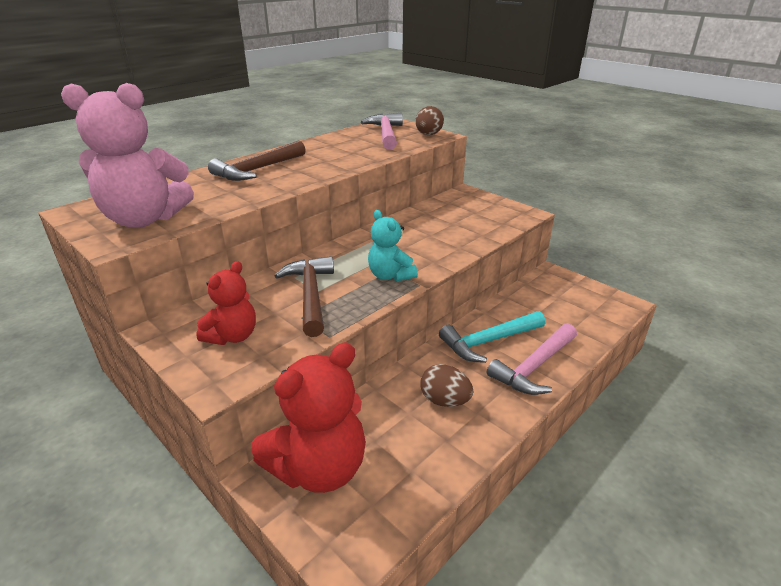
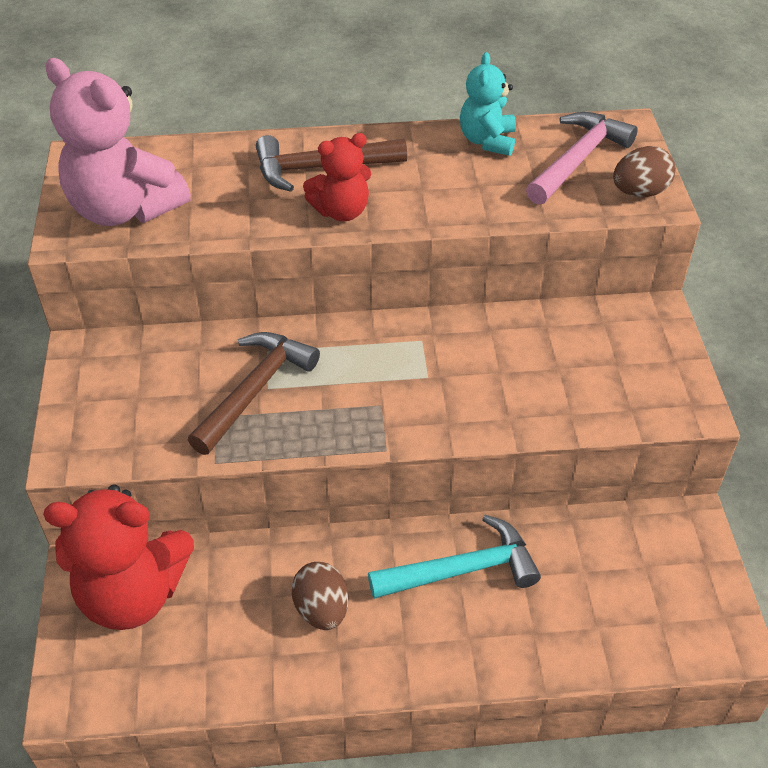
camera: 40 degrees right, 15 degrees up
(232, 336) = (132, 401): red teddy bear -> red teddy bear (341, 211)
(390, 275) = (369, 414): turquoise teddy bear -> turquoise teddy bear (487, 141)
(488, 341) = (462, 569): turquoise hammer -> turquoise hammer turned 150 degrees clockwise
(534, 367) = (473, 642): pink hammer -> none

